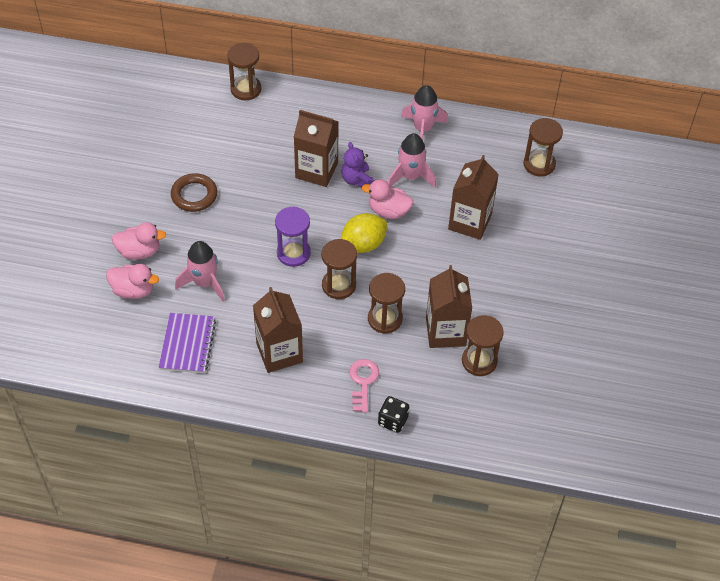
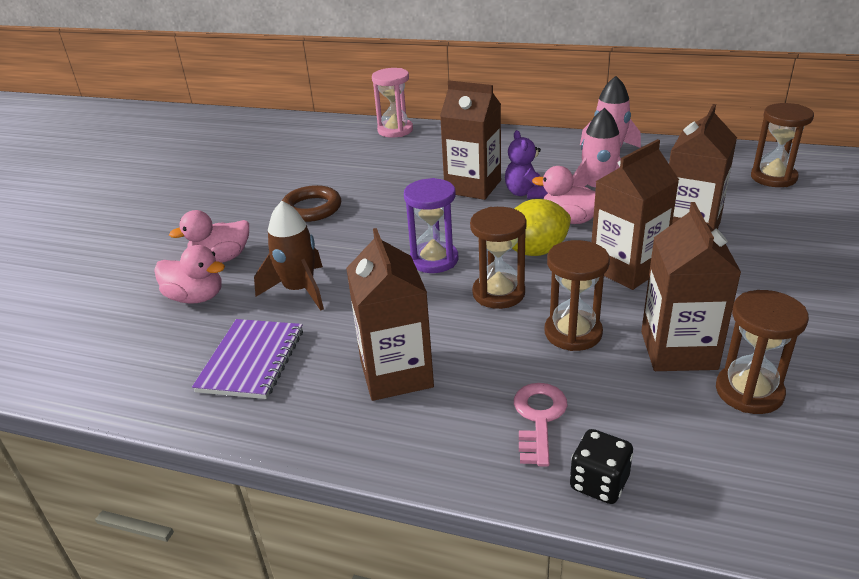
camera: 10 degrees right, 20 degrees down
(139, 251) = (221, 259): pink duck -> pink duck turned 150 degrees clockwise
(204, 283) = (299, 290): pink rocket -> brown rocket
(246, 89) = (395, 130): brown hourglass -> pink hourglass
(423, 262) = (627, 268): none -> brown carton

